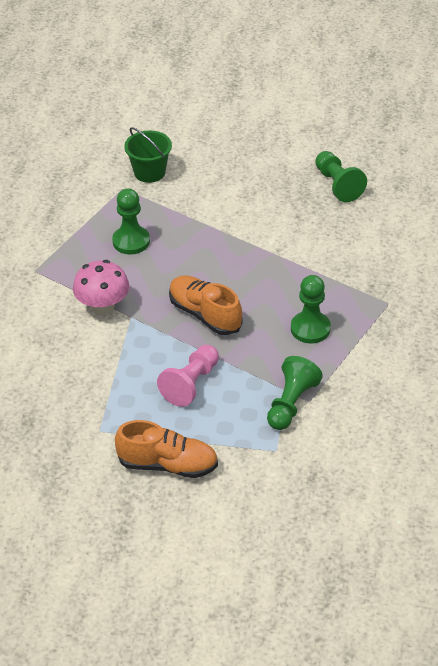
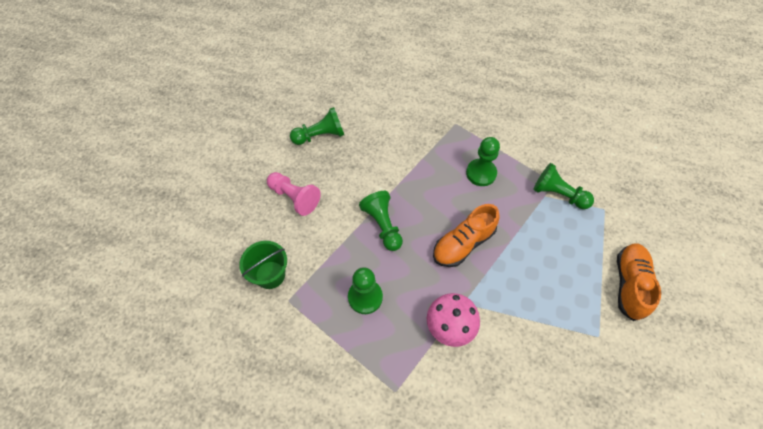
camera: 85 degrees left, 15 degrees up
(191, 384) = (542, 261): pink pawn -> pink pawn (294, 198)
(220, 247) = (382, 225): none -> green pawn

